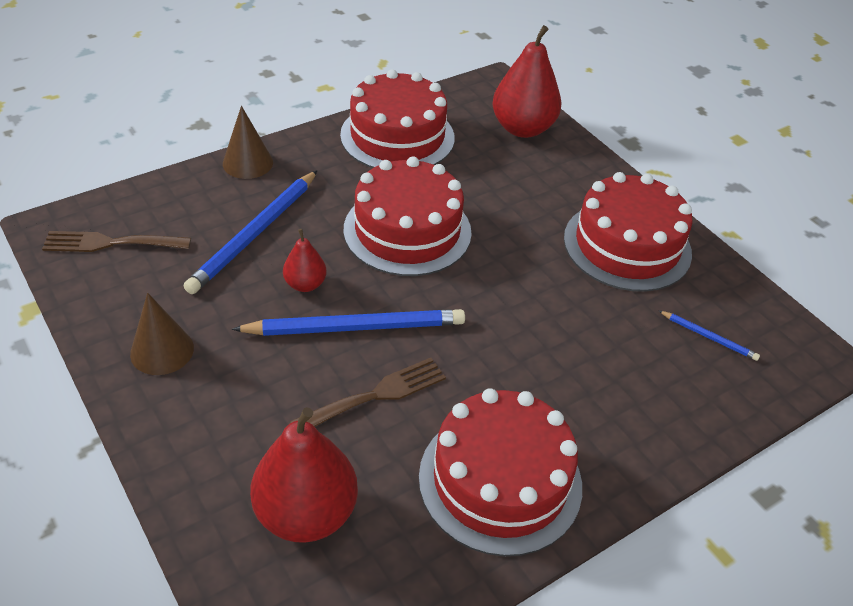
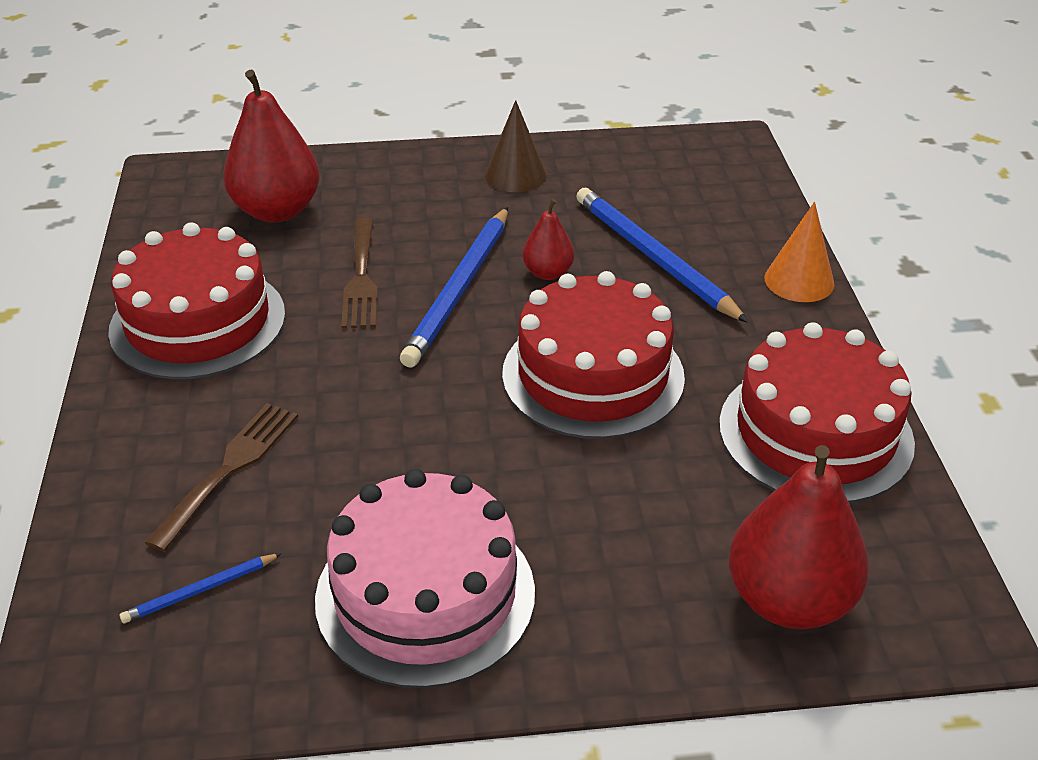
camera: 120 degrees right, 5 degrees down
(110, 243) = (689, 170): brown fork -> brown fork (229, 468)
(247, 163) = (799, 281): brown cone -> orange cone
(627, 245) = (425, 594): red cake -> pink cake

